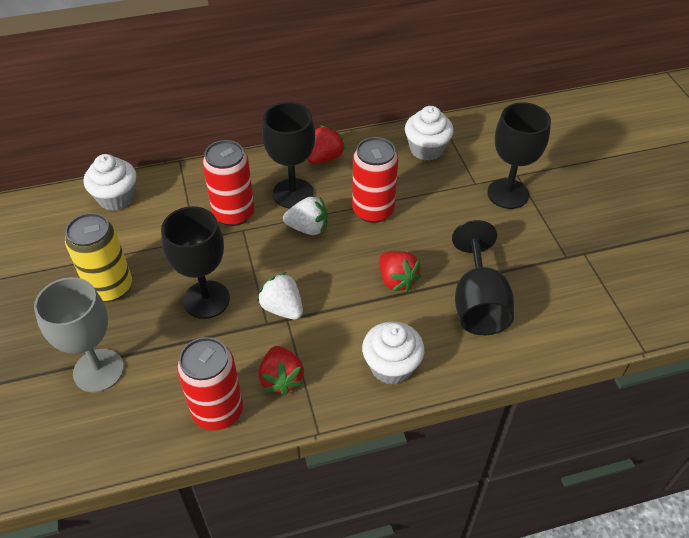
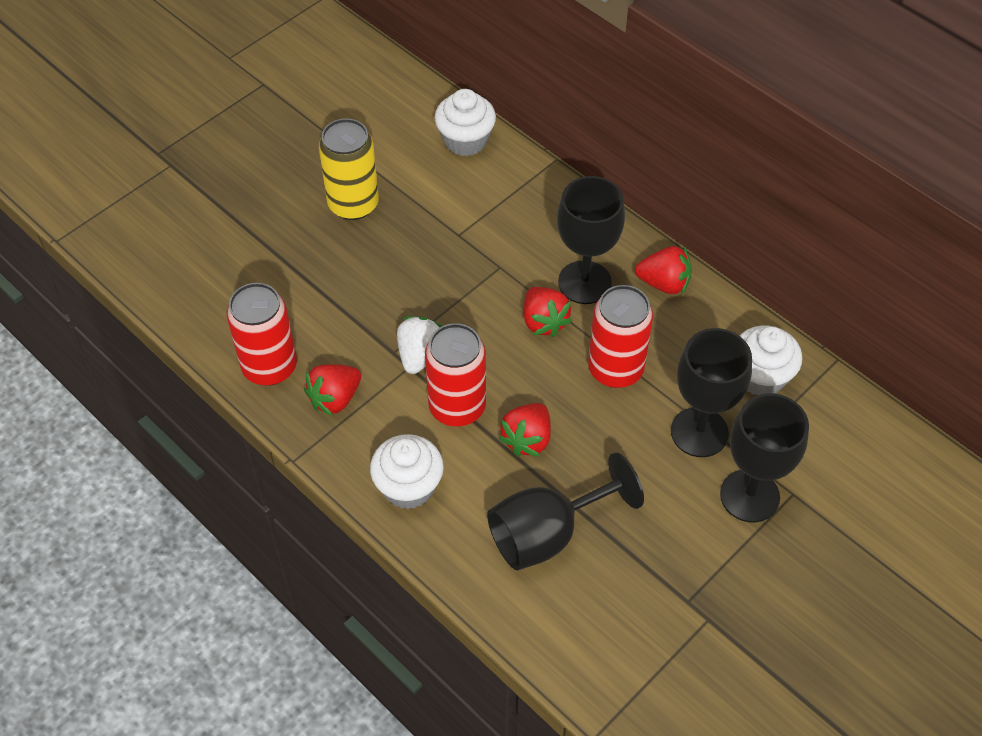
camera: 60 degrees right, 5 degrees up
(98, 370) = (258, 253): grey goblet -> none
(206, 299) = (389, 287): black goblet -> black goblet (699, 432)
(234, 213) = (516, 246): red can -> red can (457, 407)
(308, 228) = (544, 322): white strawberry -> red strawberry

